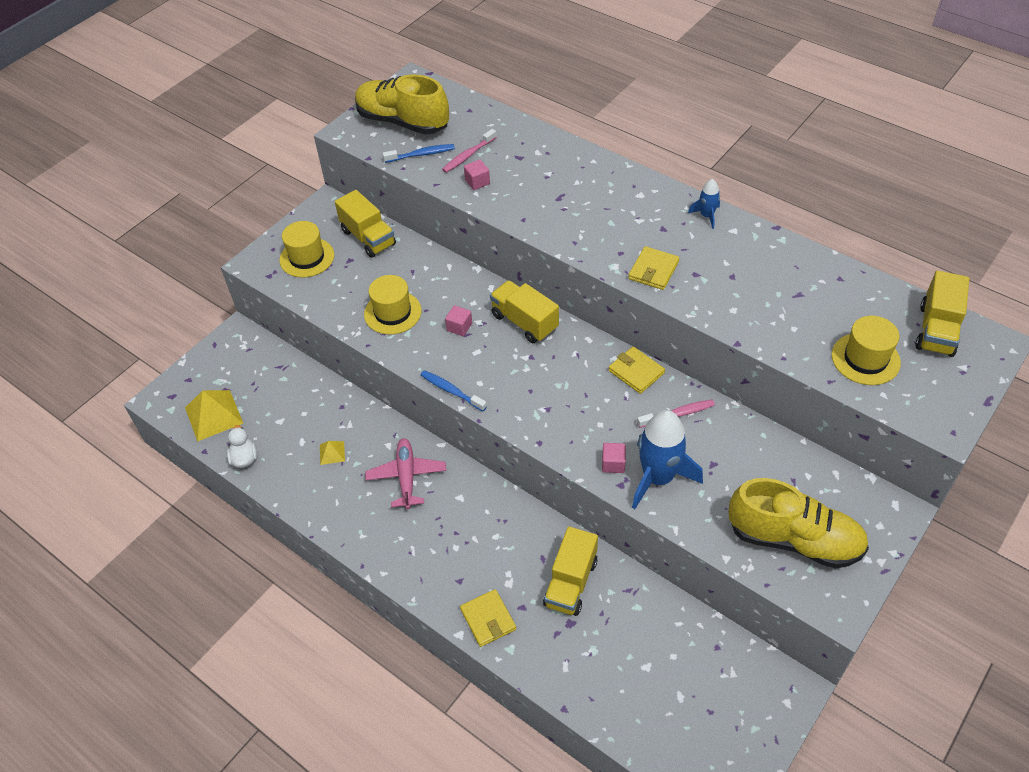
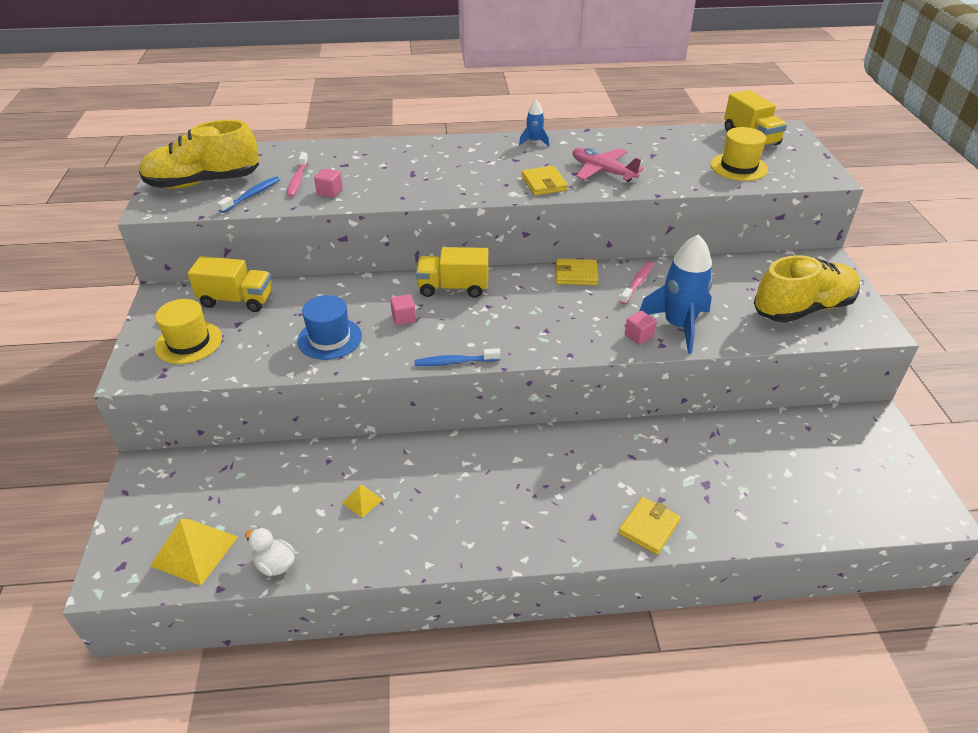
camera: 45 degrees left, 10 degrees down
(392, 312) = (329, 338): yellow hat -> blue hat
(406, 476) = (454, 474): pink plane -> pink plane (602, 171)
(488, 619) = (649, 527): yellow wallet -> yellow wallet turned 75 degrees counterclockwise
(571, 583) = (671, 457): yellow truck -> none

